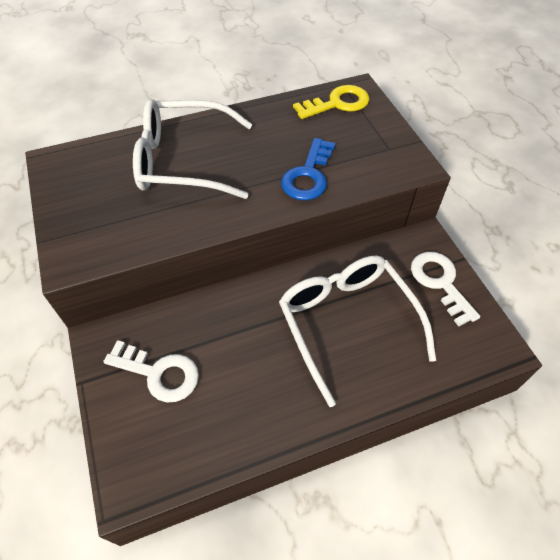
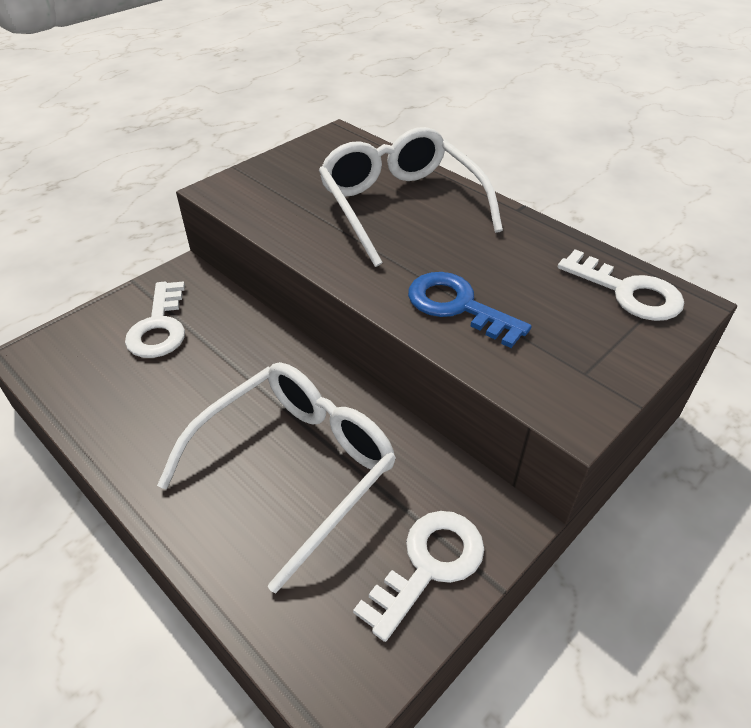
camera: 65 degrees right, 10 degrees down
(308, 175) = (457, 306): blue key -> blue key turned 45 degrees clockwise
(337, 103) = (628, 292): yellow key -> white key

